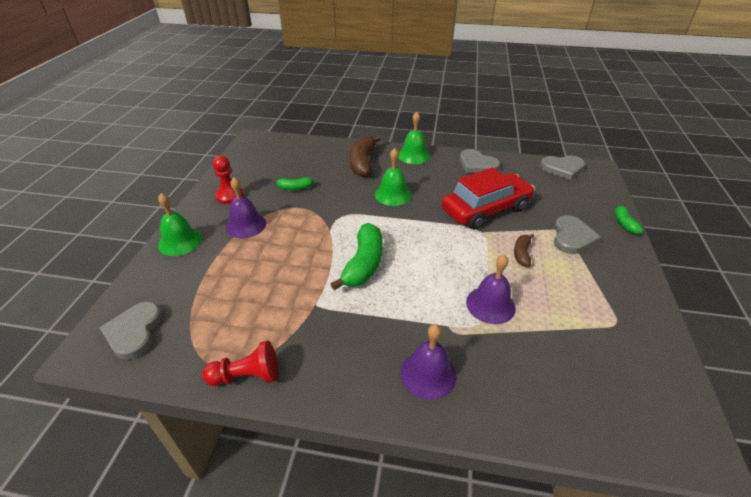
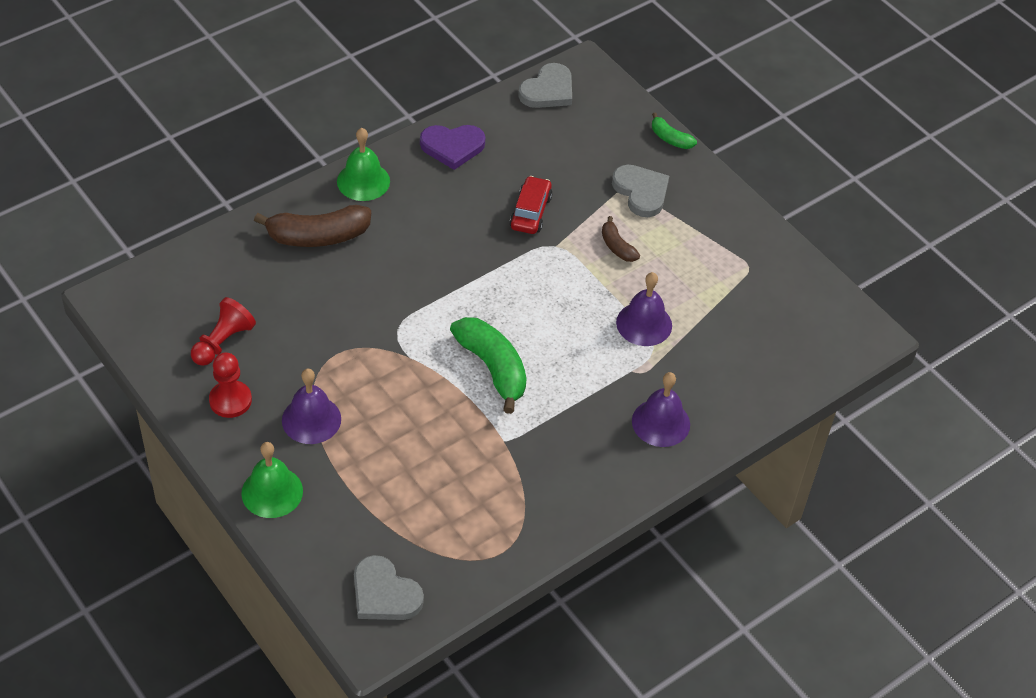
camera: 50 degrees left, 10 degrees up
(246, 376) = (533, 539): red pawn -> red pawn (223, 342)
(294, 188) = (290, 332): green banana -> none
(363, 163) = (318, 236): brown banana -> brown banana turned 60 degrees counterclockwise
(393, 194) = (414, 261): green bell -> none
(477, 164) = (452, 147): grey heart -> purple heart
(485, 209) = (530, 212): red car -> red car, size x0.54

